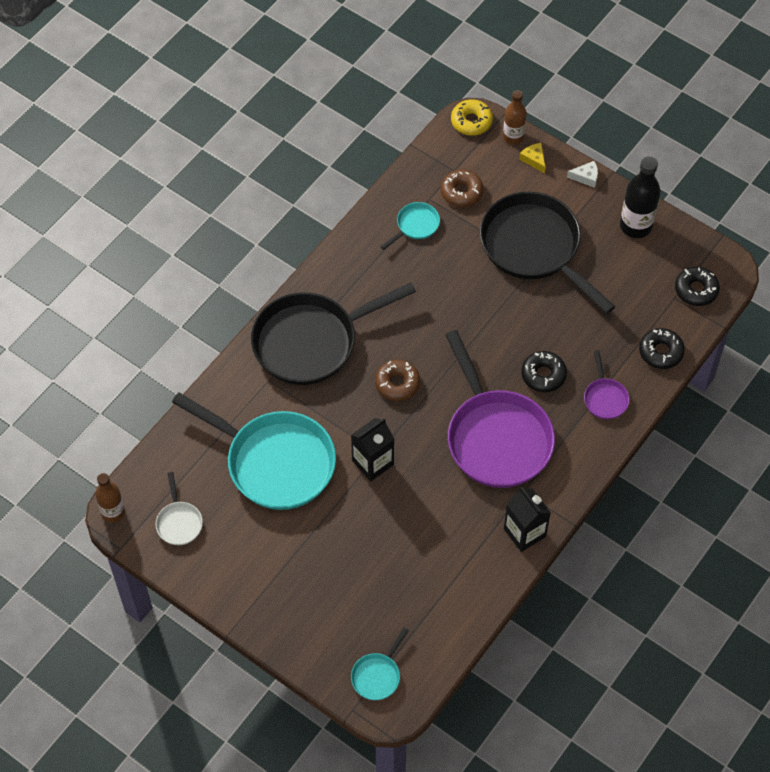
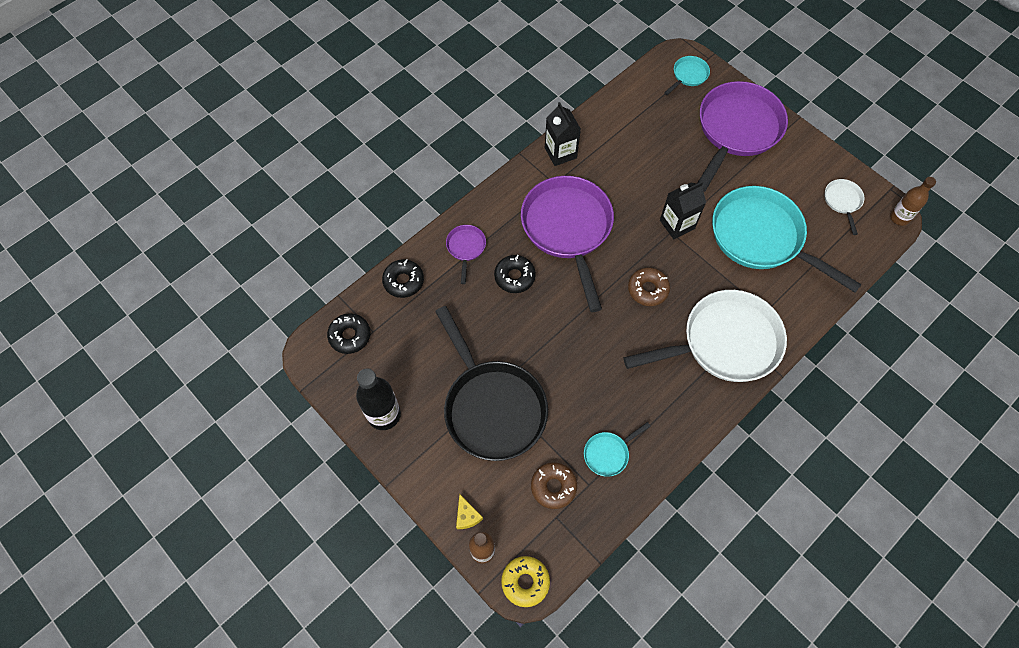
camera: 170 degrees left, 5 degrees up
(309, 600) = (736, 130): none -> purple pan
(311, 341) = (724, 343): black pan -> white pan
(586, 177) = (417, 483): white cheese -> none

